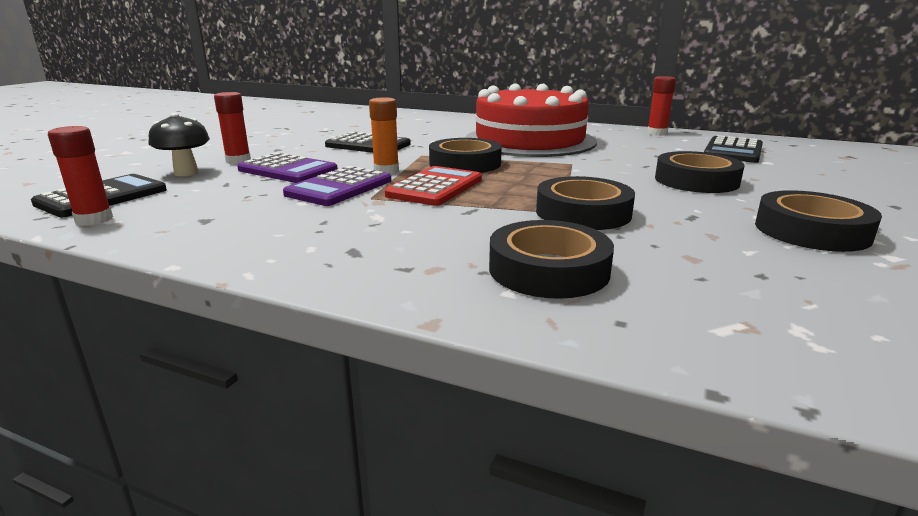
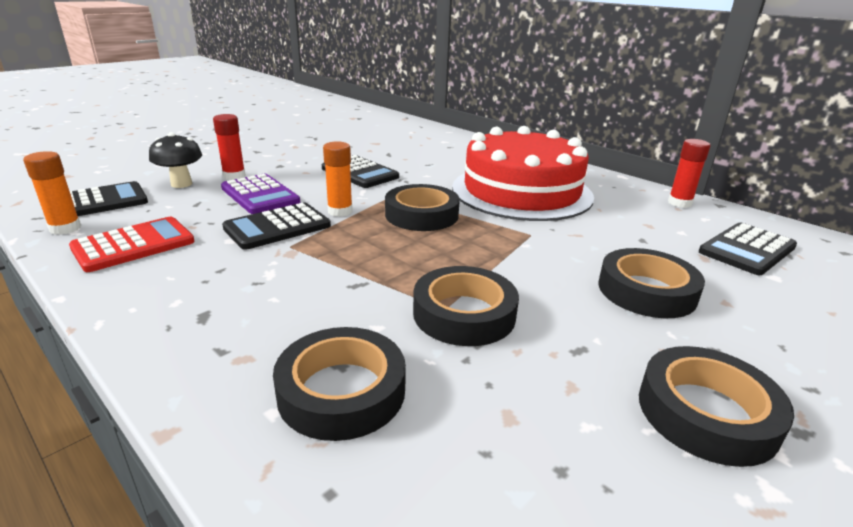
camera: 20 degrees right, 5 degrees up
(94, 220) = (65, 228): red glue stick -> orange glue stick
(339, 188) = (277, 227): purple calculator -> black calculator
(435, 187) = (359, 244): red calculator -> red calculator (134, 245)

